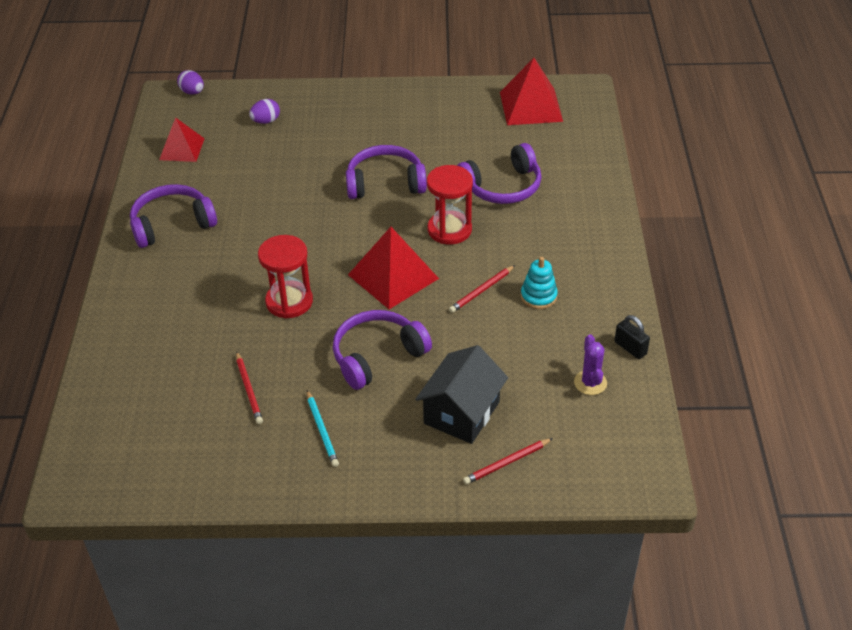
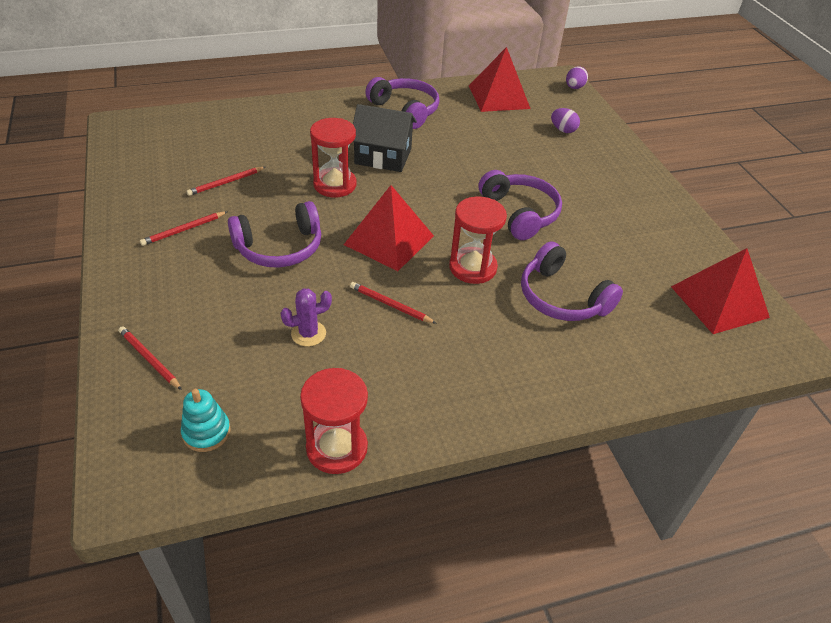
camera: 70 degrees right, 0 degrees up
(181, 149) = (499, 97): red pyramid -> red pyramid, size x1.53
(322, 430) = (184, 230): turquoise pencil -> red pencil
(377, 356) = (279, 247): purple headphones -> purple headphones turned 120 degrees clockwise
(461, 412) = (214, 315): black house -> black house (383, 156)
(538, 296) = (397, 352): turquoise stacking toy -> turquoise stacking toy (206, 432)
(590, 383) = (272, 415): purple cactus -> purple cactus (308, 333)
(630, 348) = (337, 448): black padlock -> red hourglass

